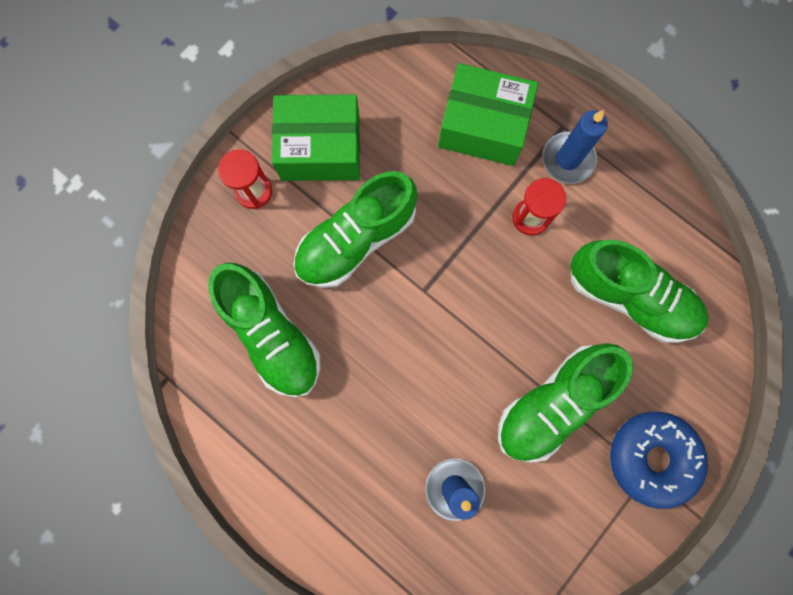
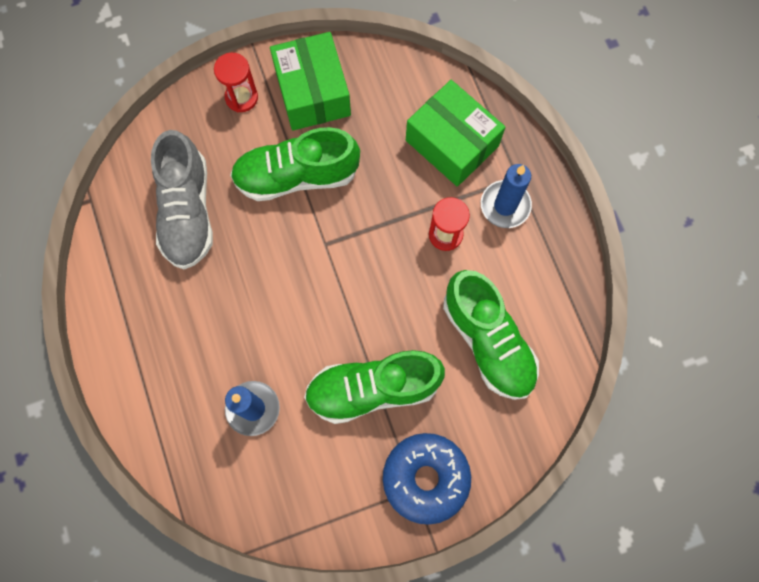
camera: 30 degrees right, 5 degrees down
(272, 334) = (187, 212): green shoe -> grey shoe
(320, 148) = (312, 92): green box -> green box turned 45 degrees clockwise

